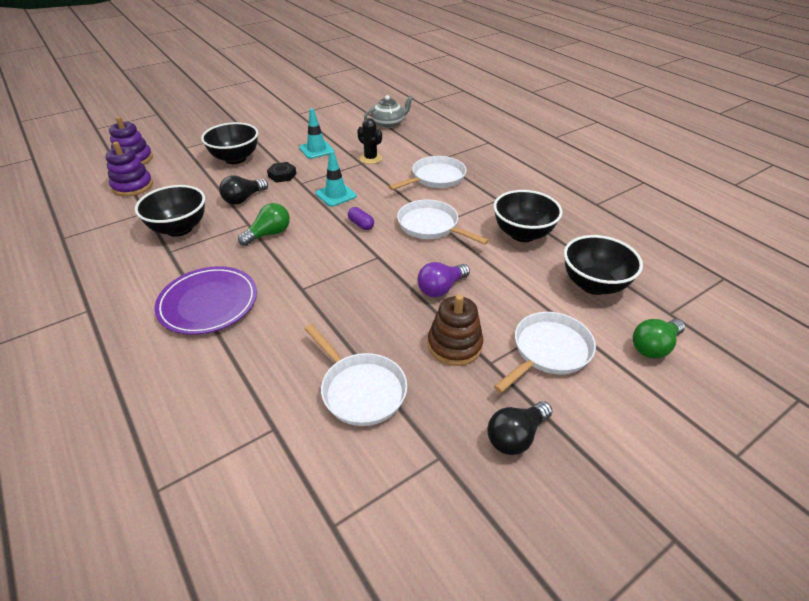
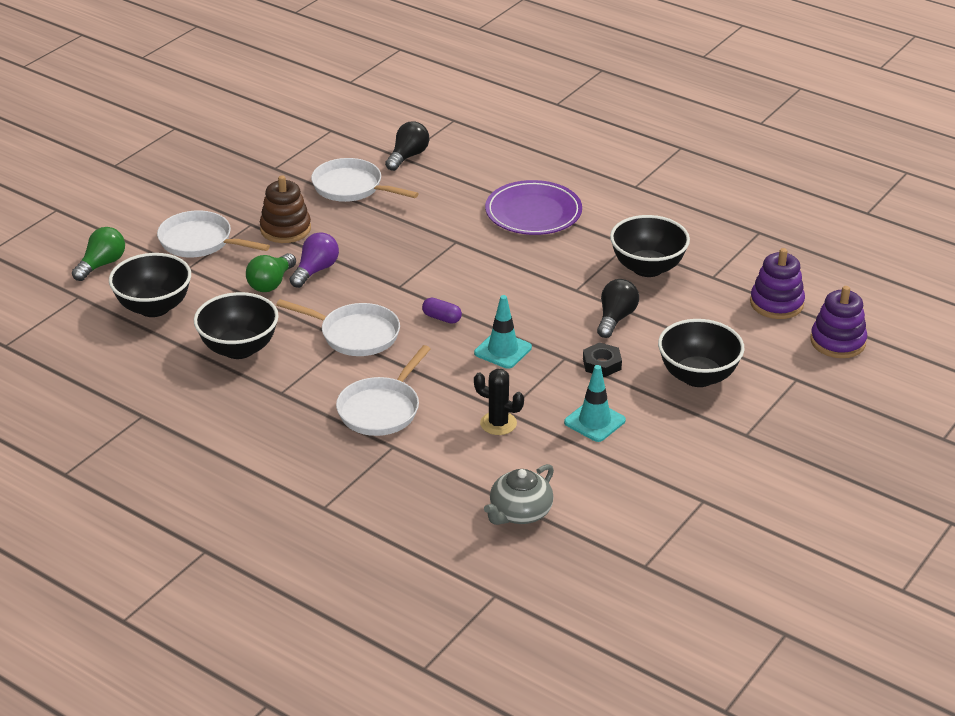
camera: 160 degrees right, 5 degrees down
(269, 234) = (540, 284): green light bulb -> green light bulb (271, 283)
(516, 436) = (221, 187): black light bulb -> black light bulb (408, 156)
(548, 351) = (200, 242): white pan -> white pan turned 90 degrees clockwise

